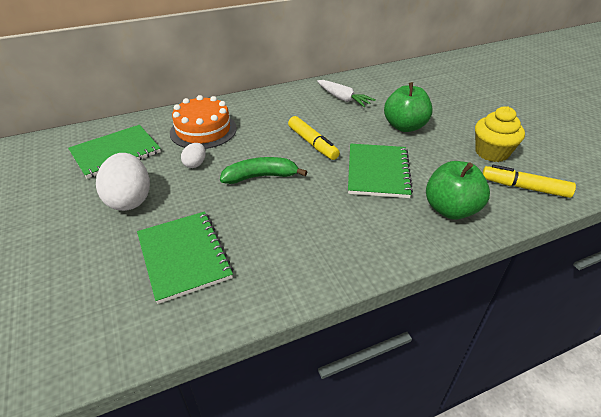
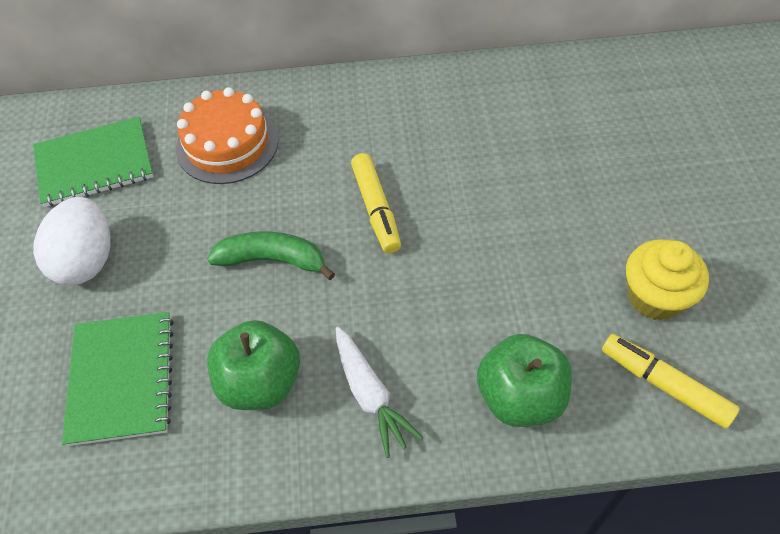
camera: 20 degrees right, 15 degrees up
(195, 164) = (192, 212): white egg -> none
(343, 99) = (469, 117): white carrot -> white carrot (370, 395)
(378, 172) = (447, 293): green notebook -> none
(405, 126) = (540, 204): green apple -> green apple (260, 382)

